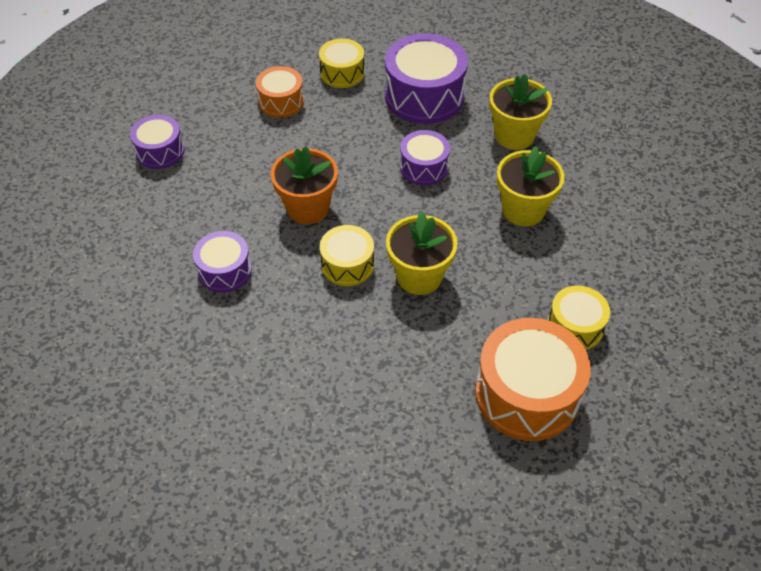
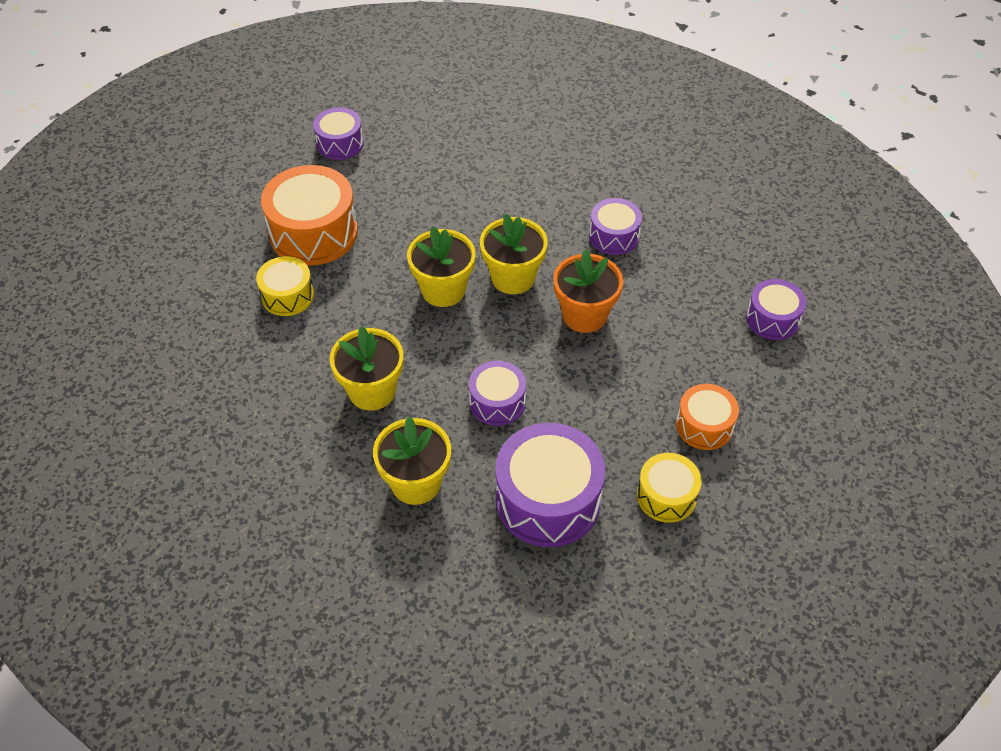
camera: 155 degrees right, 0 degrees up
(347, 264) = (513, 277): yellow drum -> yellow flower pot
(451, 522) = (340, 143): none -> purple drum

